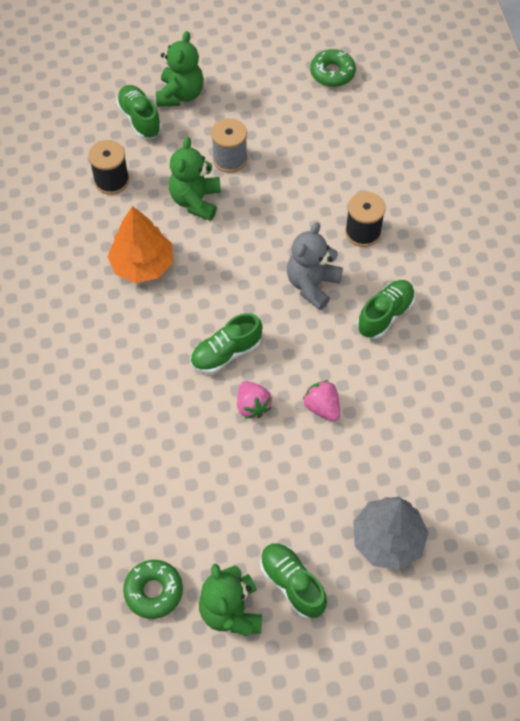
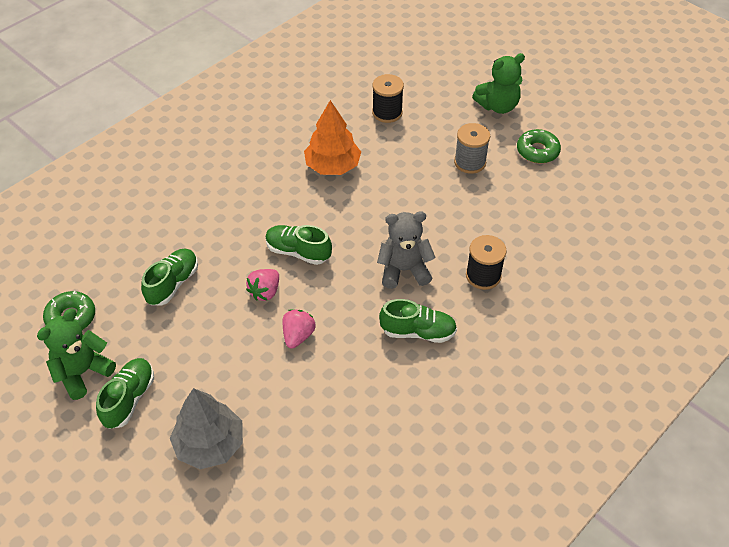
camera: 55 degrees right, 10 degrees down
(139, 119) = (453, 98): green shoe -> green shoe (173, 284)
(196, 201) = (414, 164): green teddy bear -> none
(332, 73) = (615, 176): green donut -> green donut (537, 151)

